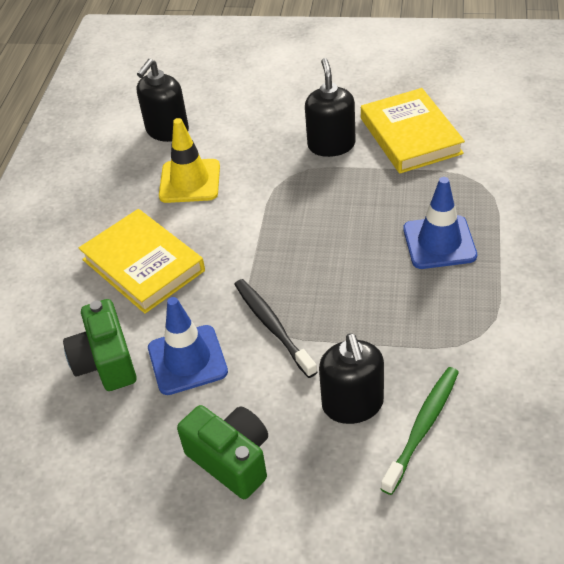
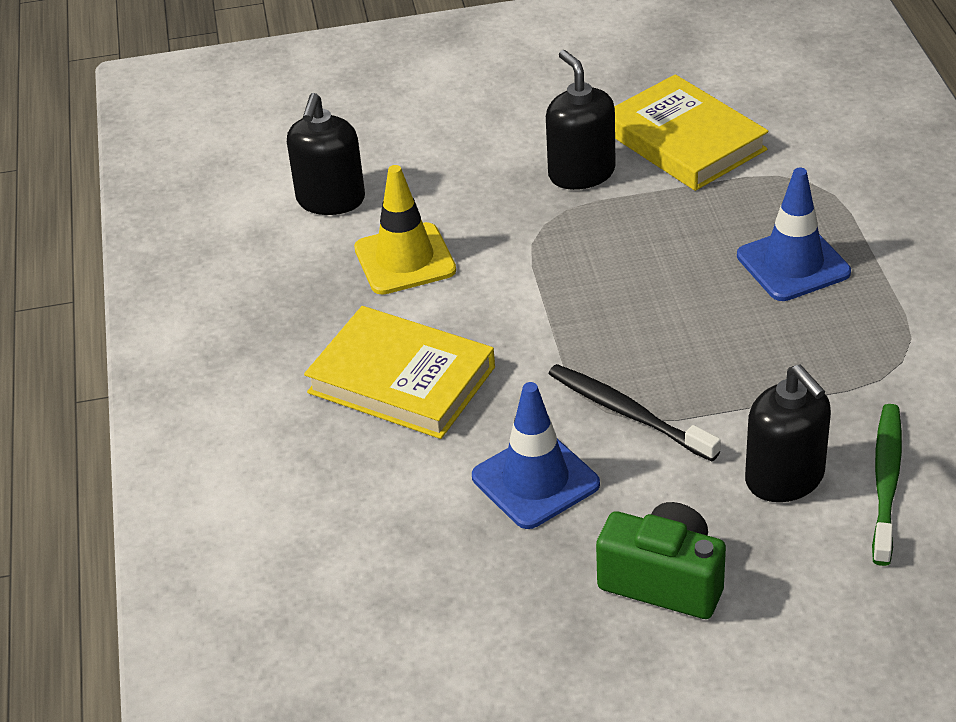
camera: 20 degrees left, 5 degrees down
(106, 362) = (421, 510): green camera -> none

